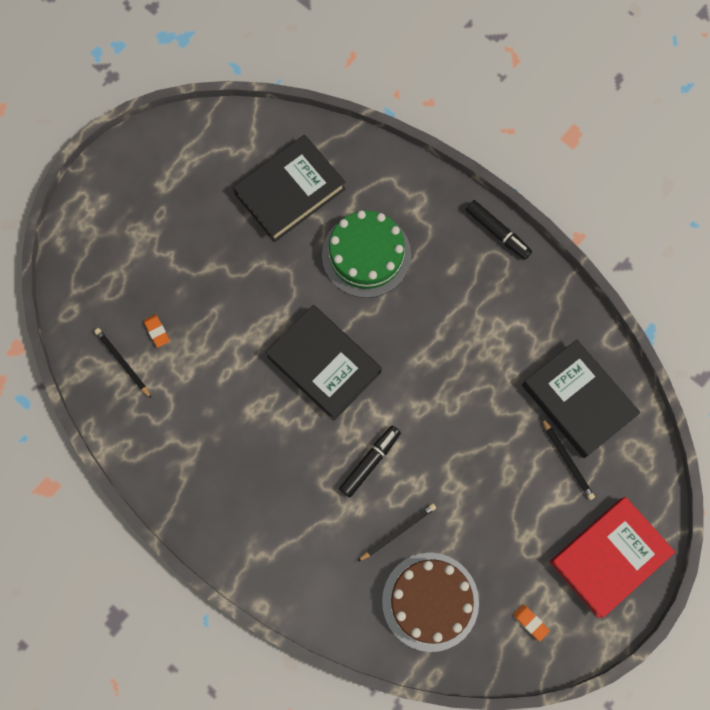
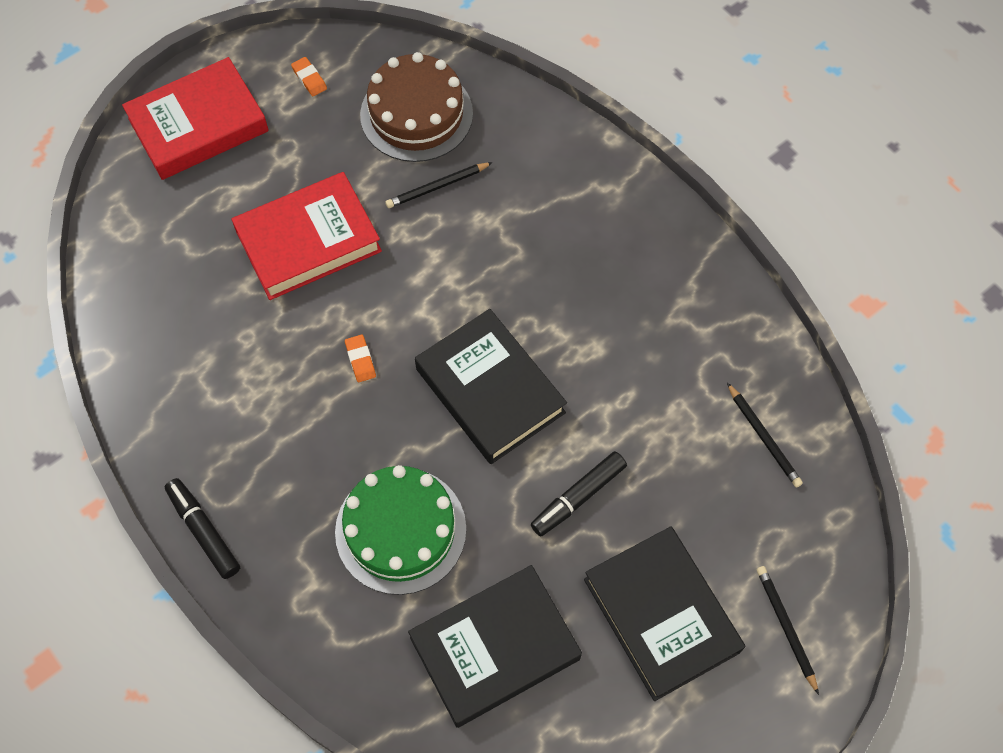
camera: 170 degrees left, 10 degrees down
(157, 331) = (714, 471): orange eraser -> orange eraser (360, 360)
(370, 462) = (454, 265): black marker -> black marker (578, 497)
(488, 464) = (308, 241): none -> red book
(567, 460) = (210, 230): black pencil -> black pencil (786, 627)
(578, 400) = (172, 294): black book -> black book (661, 615)

